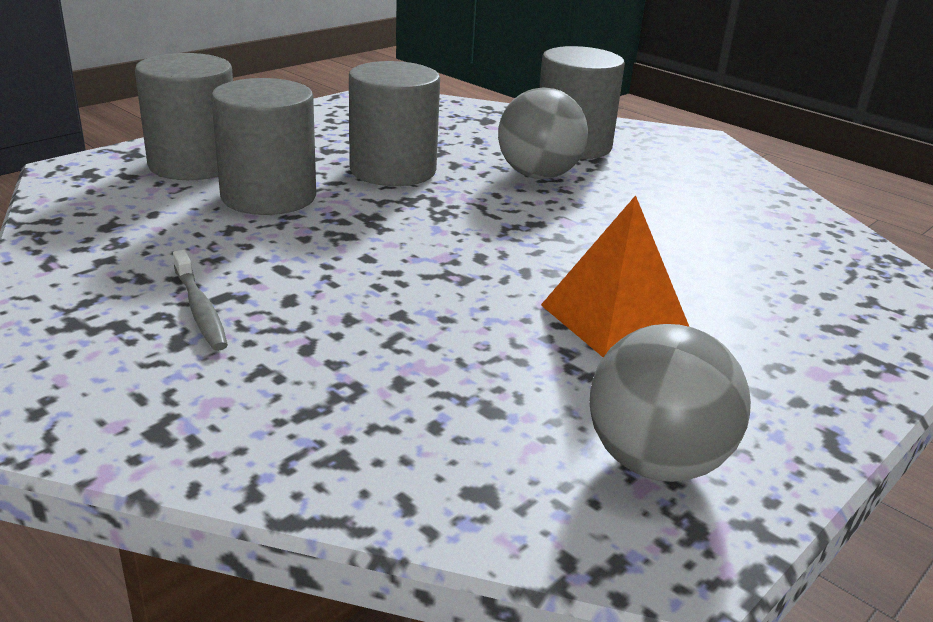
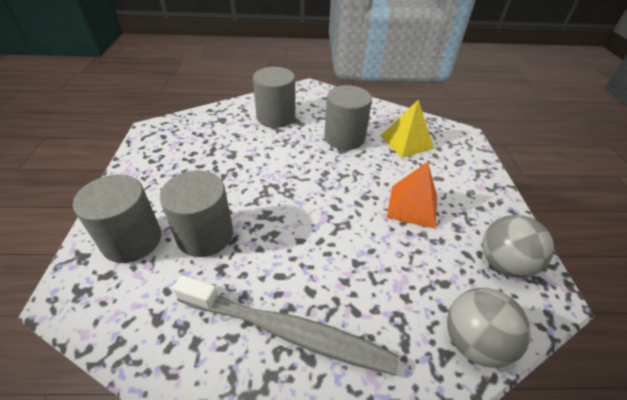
camera: 45 degrees left, 15 degrees up
(200, 309) = (288, 331): grey toothbrush -> grey toothbrush, size x2.29
(393, 170) = (232, 178): grey cylinder -> grey cylinder (344, 138)
(538, 175) = (289, 144): grey ball -> grey ball (473, 341)
(767, 258) = (406, 142): none -> yellow pyramid

